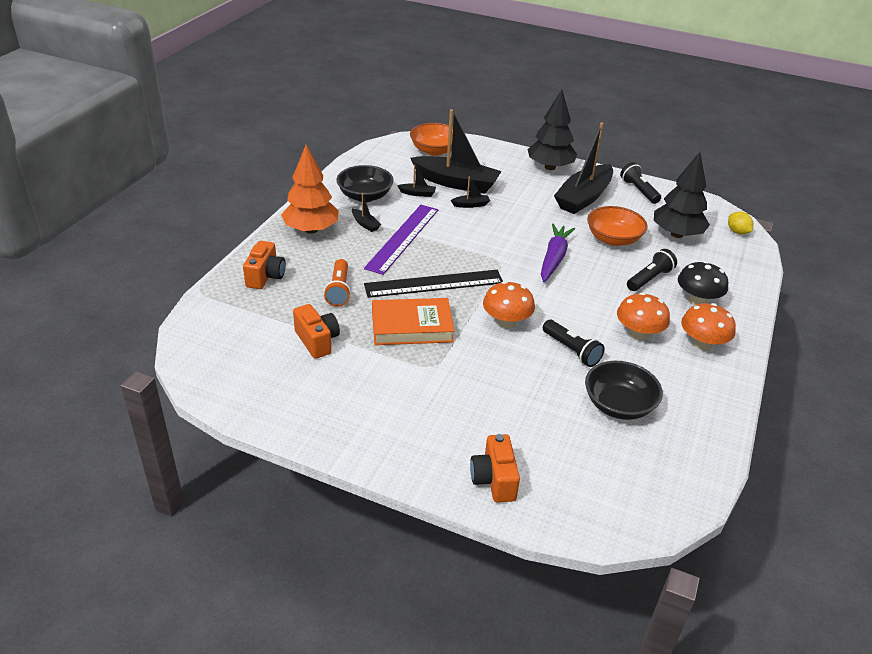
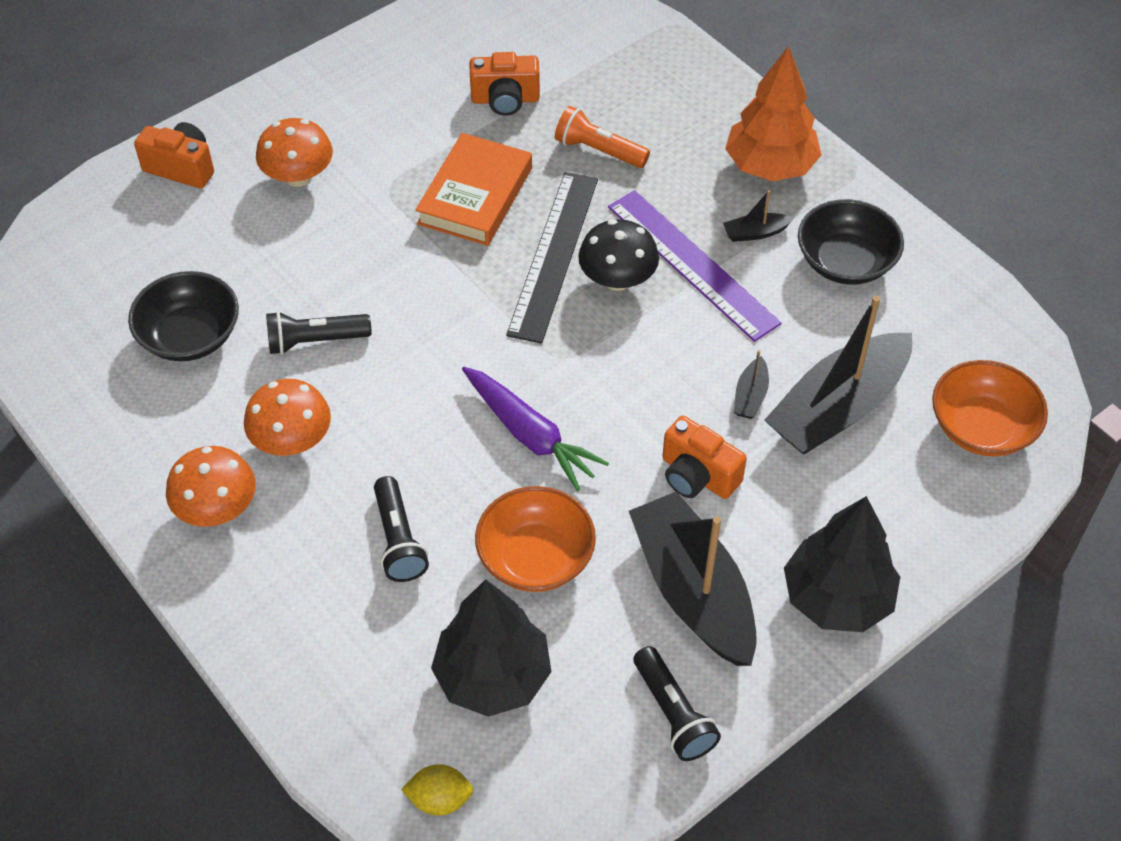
camera: 120 degrees right, 15 degrees up
(265, 276) = (673, 89): orange camera -> orange camera (697, 476)
(417, 193) = (823, 336): black boat -> none
(506, 322) = (419, 298): orange mushroom -> orange mushroom (298, 176)
(639, 191) = (673, 714): black flashlight -> black flashlight turned 60 degrees clockwise
(697, 300) = (307, 574): black mushroom -> black mushroom (617, 279)

